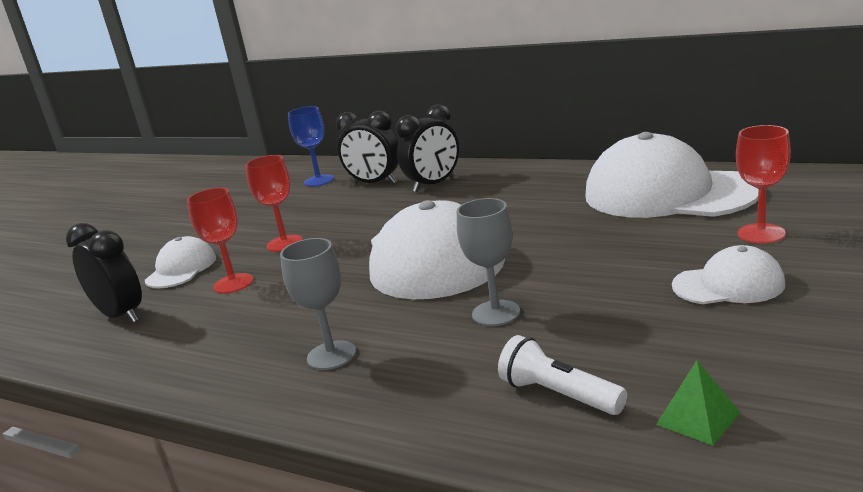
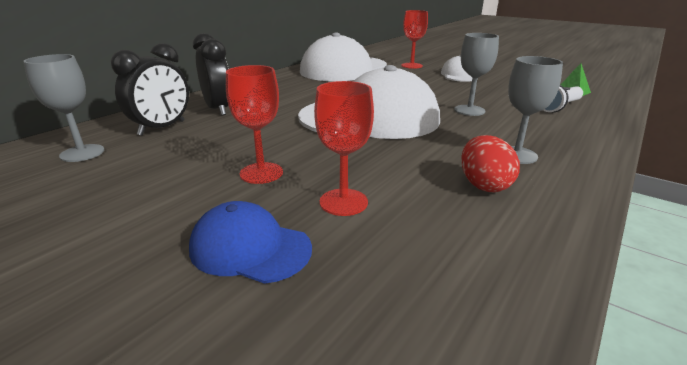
camera: 85 degrees left, 5 degrees up
(121, 315) = (378, 298): black clock -> none
(181, 269) = (250, 248): white cap -> blue cap
(256, 339) = (483, 185): none -> red egg
(319, 180) = (82, 153): blue goblet -> grey goblet

